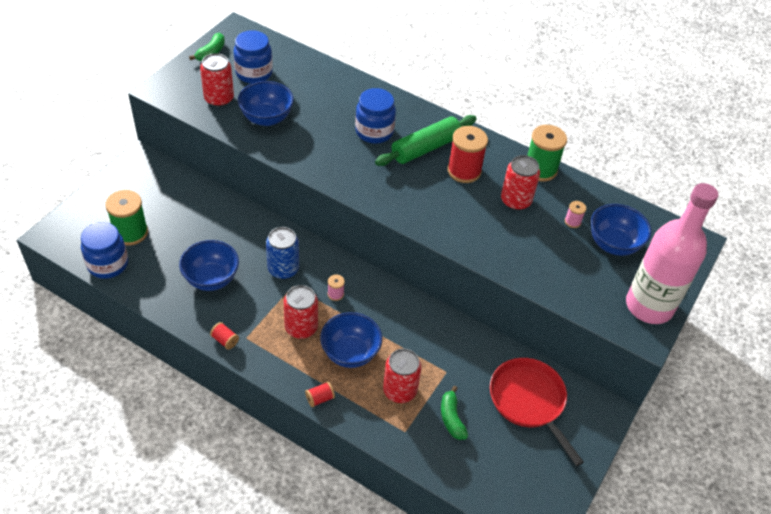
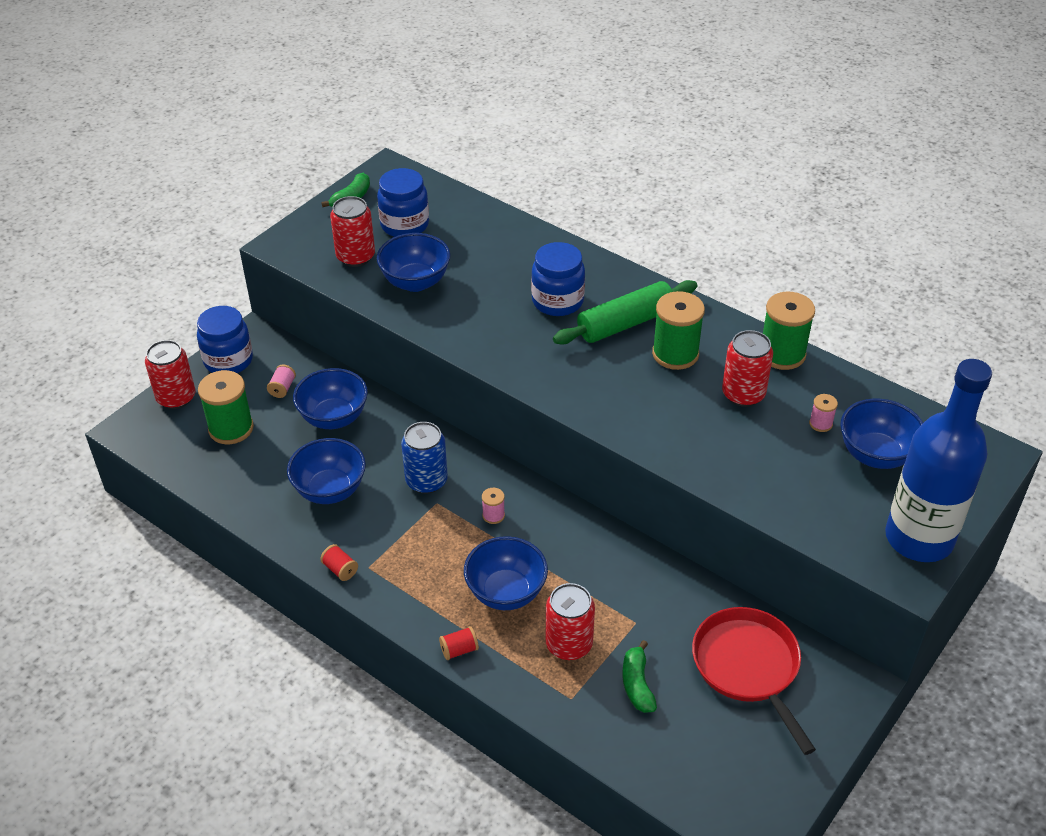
camera: 10 degrees right, 5 degrees down
(108, 264) = (198, 467): blue jar -> blue jar (228, 360)
(167, 200) = (282, 388): none -> pink spool
(209, 222) = (334, 418): none -> blue bowl
(301, 327) = (443, 557): red can -> red can (176, 397)
(464, 171) = (675, 354): red spool -> green spool
(649, 306) = (919, 538): pink bottle -> blue bottle

